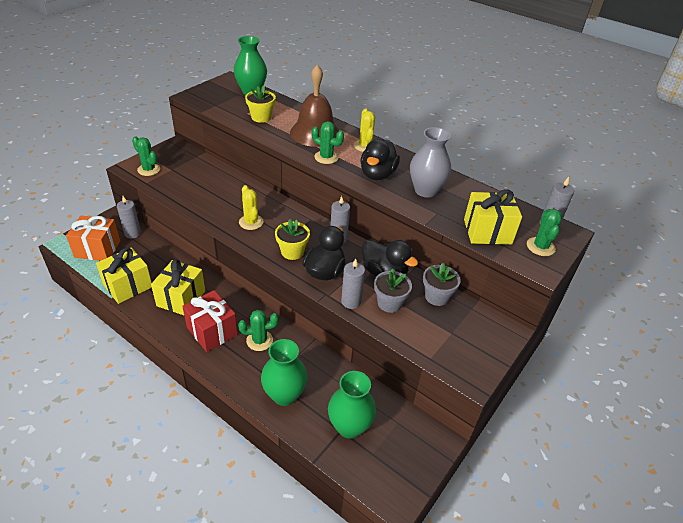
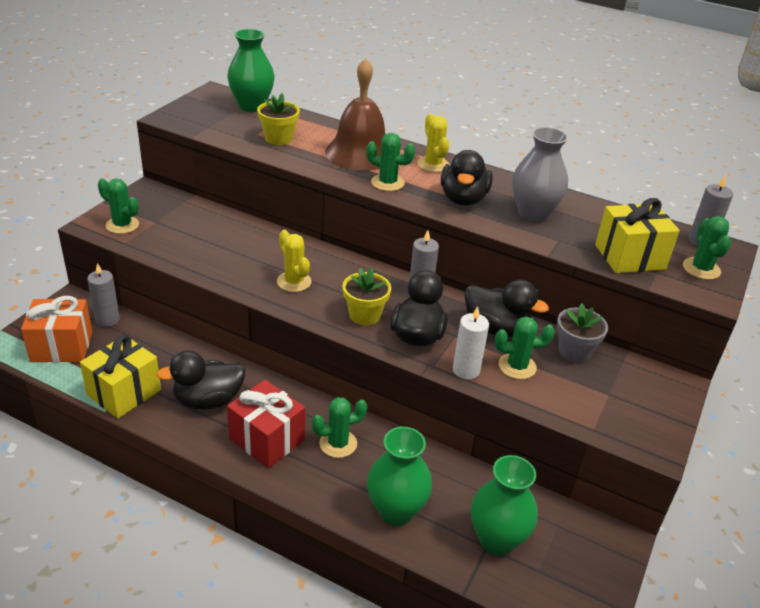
camera: 10 degrees left, 5 degrees down
(181, 298) = (208, 400): yellow gift -> black duck
(351, 301) = (466, 370): grey candle -> white candle
(389, 303) = (517, 366): grey flower pot -> green cactus

